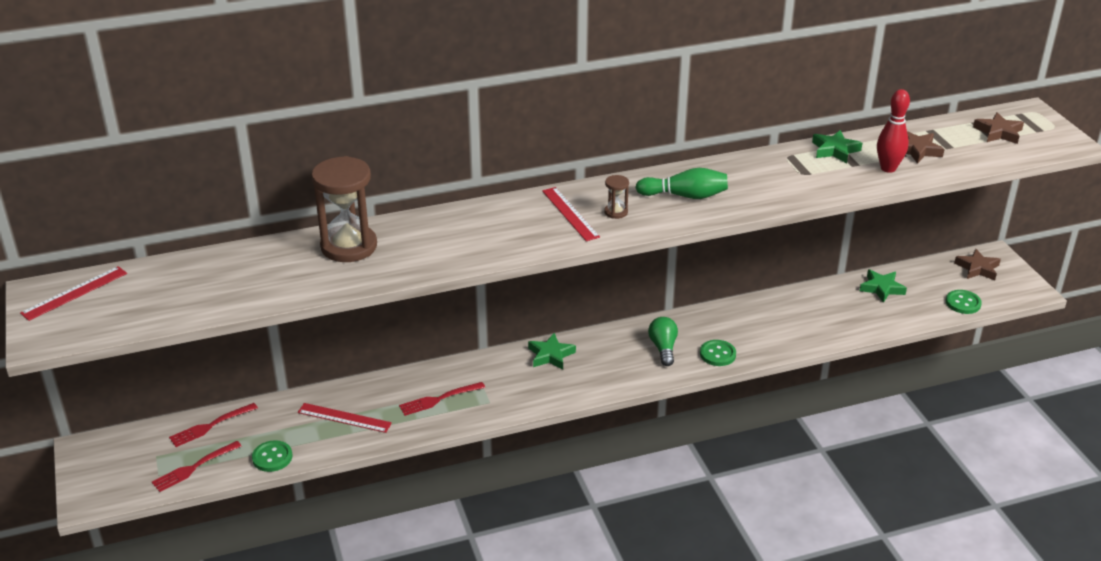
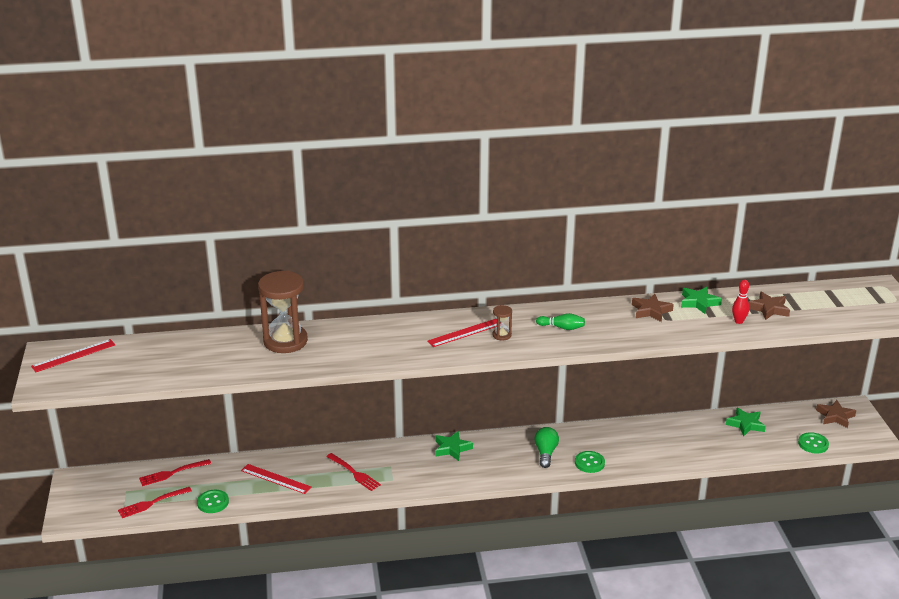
camera: 10 degrees right, 5 degrees down
(439, 399) = (354, 473): red fork -> red fork turned 120 degrees counterclockwise
(570, 213) = (465, 333): red ruler -> red ruler turned 75 degrees clockwise
(685, 196) = (562, 327): green bowling pin -> green bowling pin, size x0.66
(888, 168) = (738, 321): red bowling pin -> red bowling pin, size x0.66
(998, 132) = (845, 301): brown star -> brown star (651, 311)

